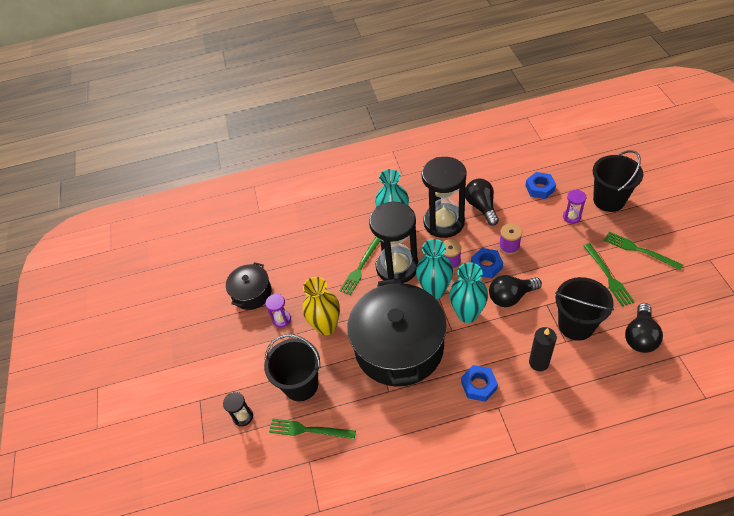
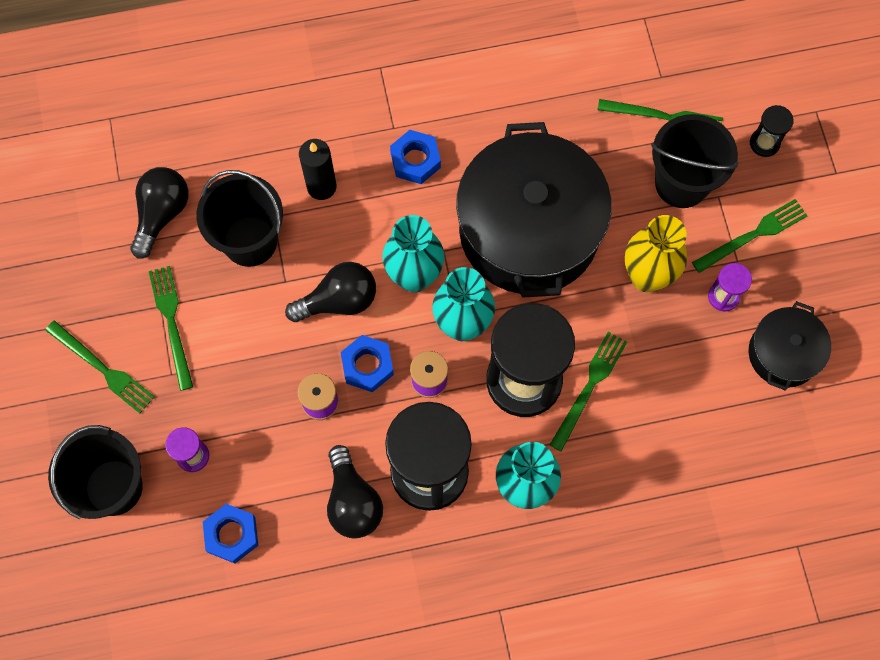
camera: 175 degrees right, 20 degrees up
(259, 356) = (753, 235): none -> green fork

